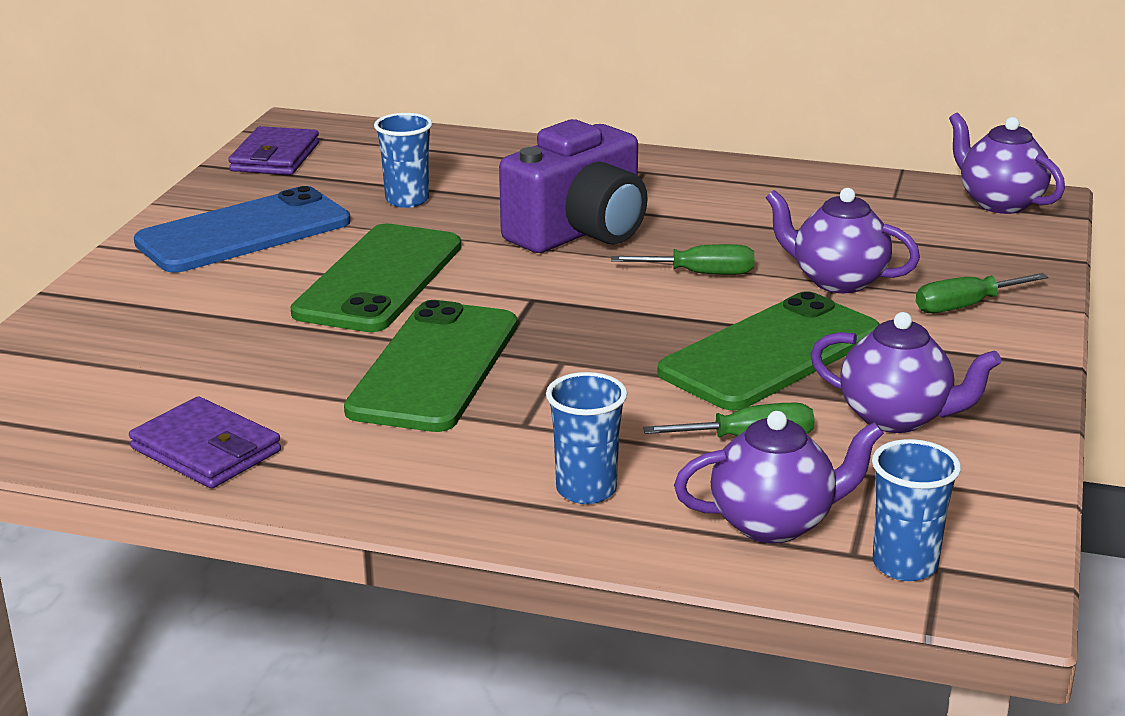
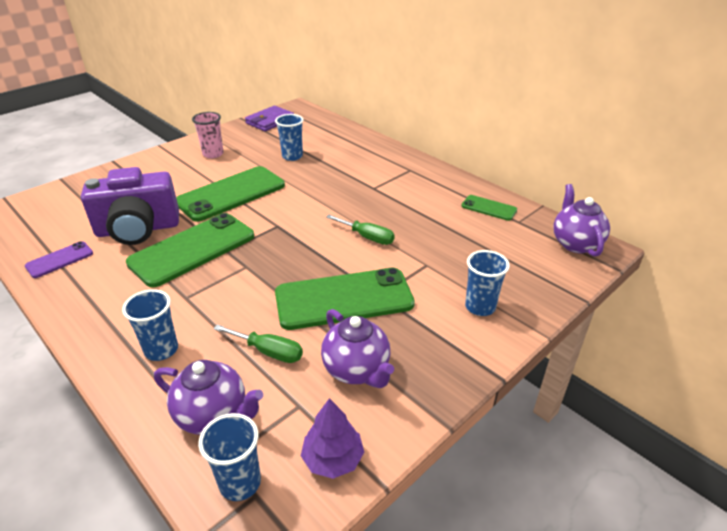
camera: 30 degrees right, 10 degrees up
(206, 450) = (59, 260): purple wallet -> purple phone
(243, 232) = (213, 154): blue phone -> pink cup
(580, 232) = (342, 195): purple camera -> purple camera (138, 229)
(831, 191) = (489, 208): none -> green phone
(837, 281) = (429, 265): purple teapot -> none
(965, 306) = (480, 307): green screwdriver -> blue cup
(984, 504) = (333, 459): none -> purple tree

